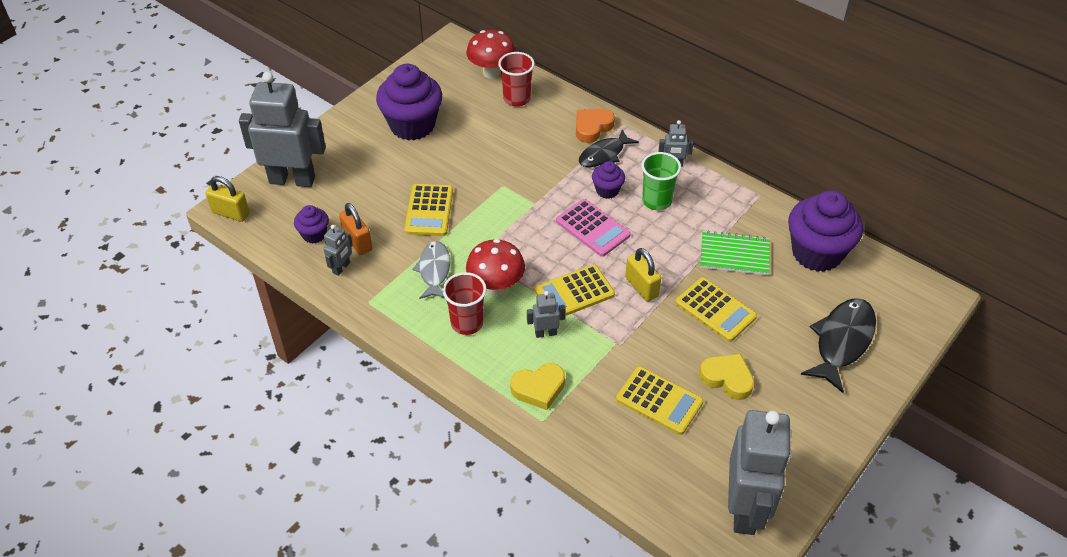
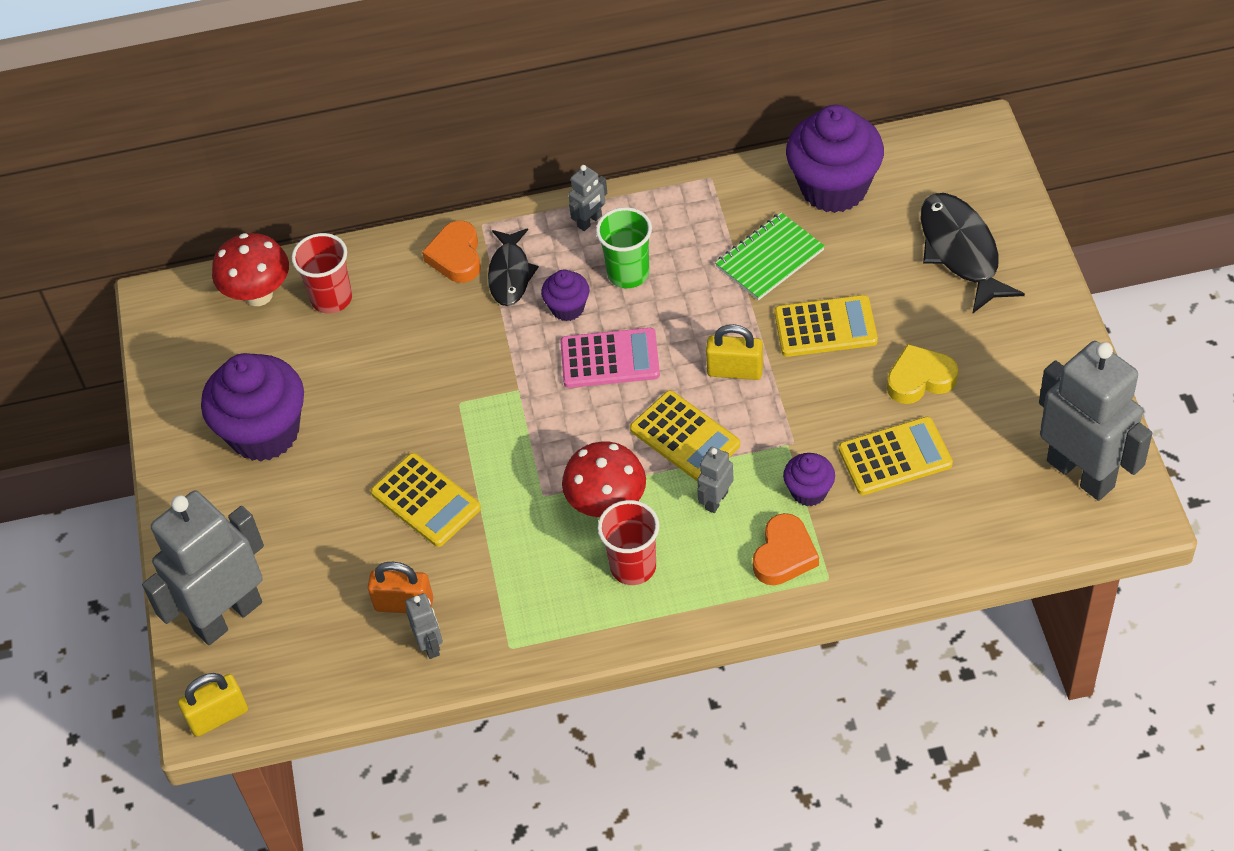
camera: 45 degrees left, 5 degrees up
(314, 234) = (347, 644): purple cupcake -> purple cupcake (809, 491)
(434, 270) = (524, 551): grey fish -> none
(538, 388) = (784, 555): yellow heart -> orange heart
(574, 292) = (685, 437): yellow calculator -> yellow calculator turned 60 degrees counterclockwise

